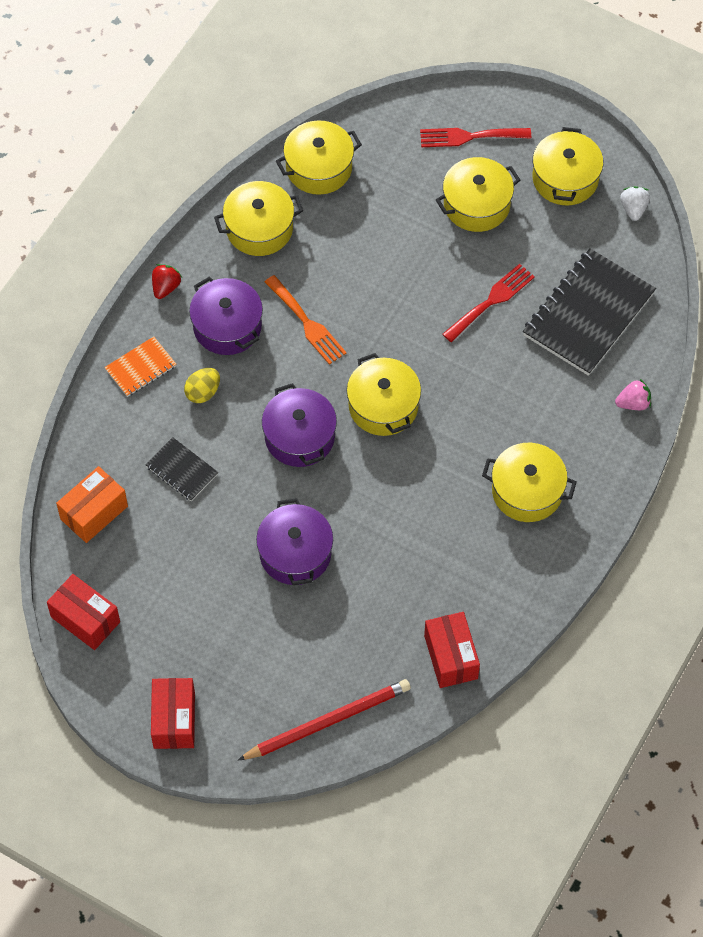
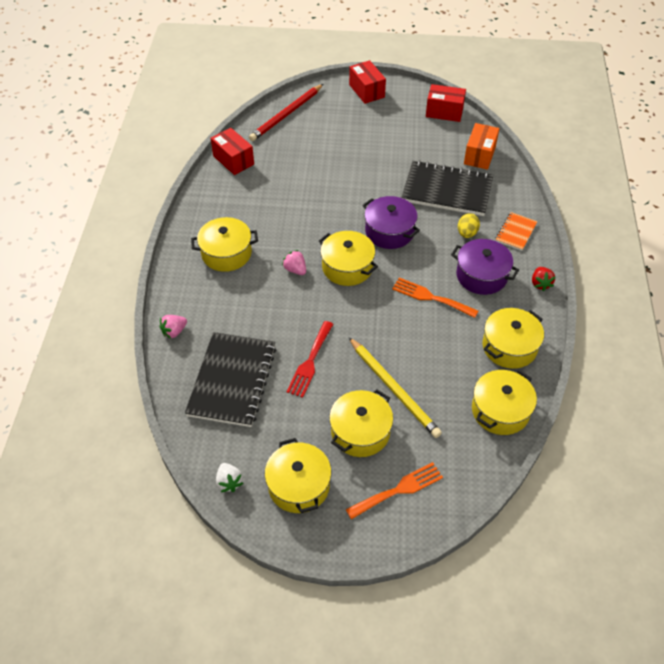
camera: 155 degrees right, 10 degrees down
(182, 470) = (447, 190): black notebook -> black notebook, size x2.02
(295, 553) = (352, 175): purple pot -> none
(416, 234) = (394, 389): none -> yellow pencil
(450, 429) = (295, 270): none -> pink strawberry
(469, 137) = (398, 490): red fork -> orange fork

